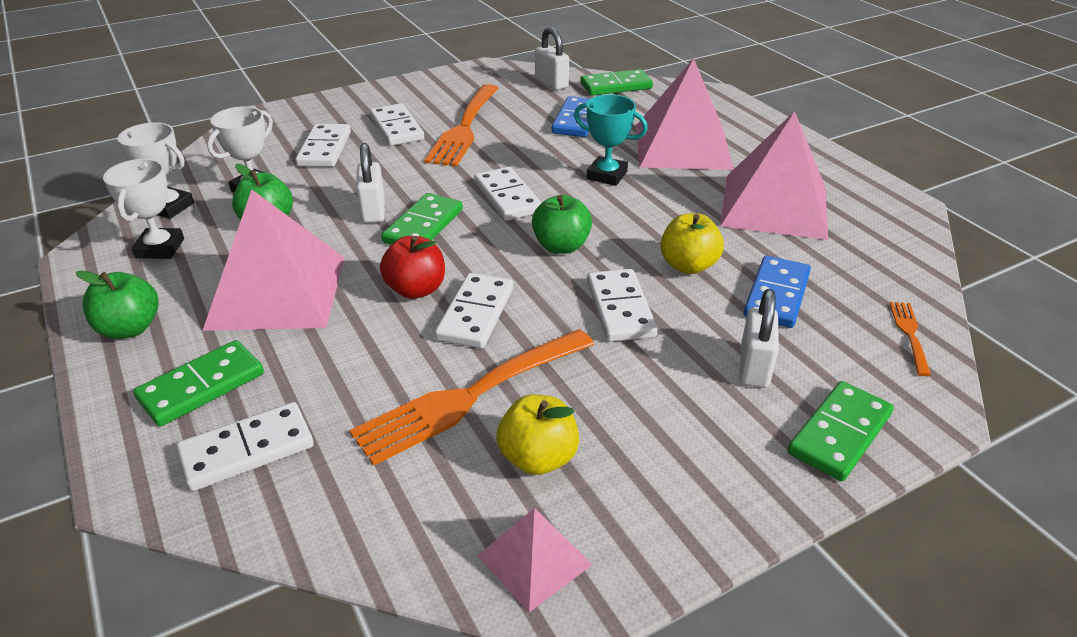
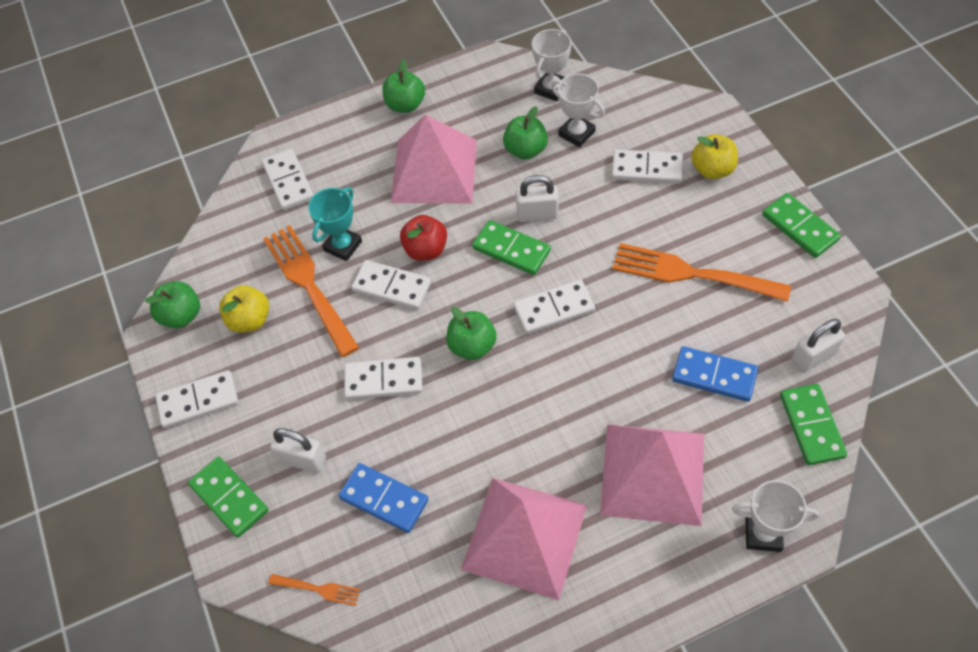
camera: 100 degrees right, 20 degrees up
(160, 248) = (495, 97): white trophy -> white trophy (763, 534)
(201, 386) = (345, 151): green domino -> green domino (800, 227)
(396, 128) = (690, 218): white domino -> white domino (198, 401)
(535, 560) = (181, 316): pink pyramid -> green apple
(607, 175) = (591, 393): turquoise trophy -> turquoise trophy (343, 246)
(688, 265) = (433, 438): yellow apple -> yellow apple (712, 170)

